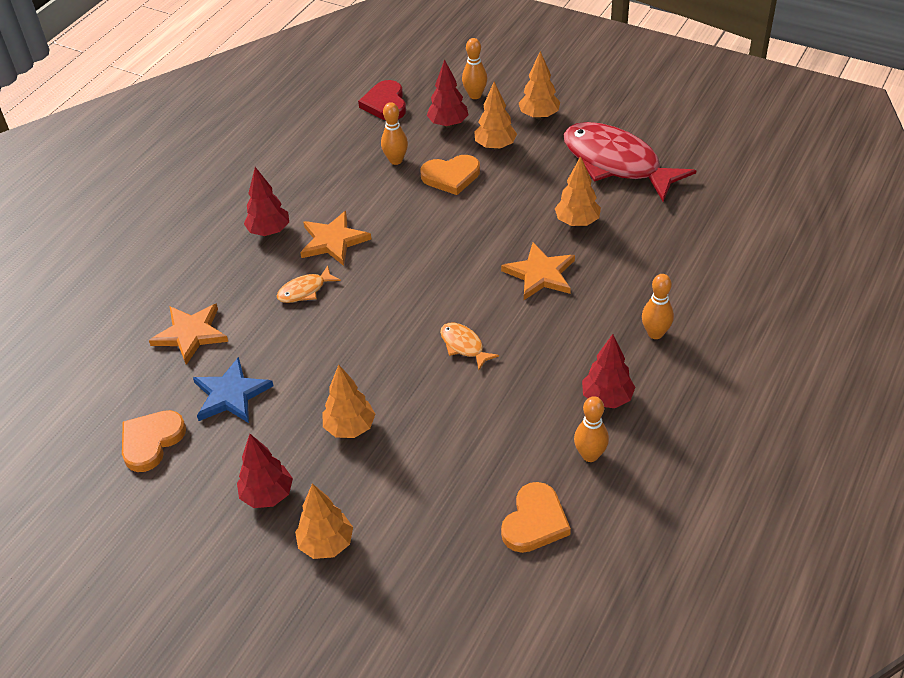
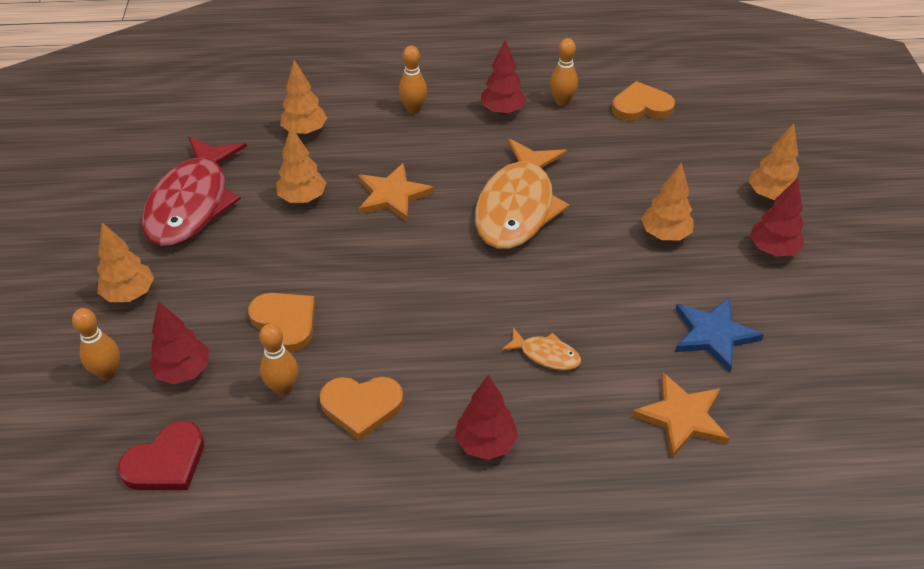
camera: 125 degrees left, 0 degrees up
(151, 441) = (815, 361): orange heart -> orange heart (361, 406)
(333, 241) = (458, 372): orange star -> none
(464, 346) = (517, 207): orange fish -> orange fish, size x2.33
(495, 146) = (208, 308): orange tree -> orange tree (305, 131)

